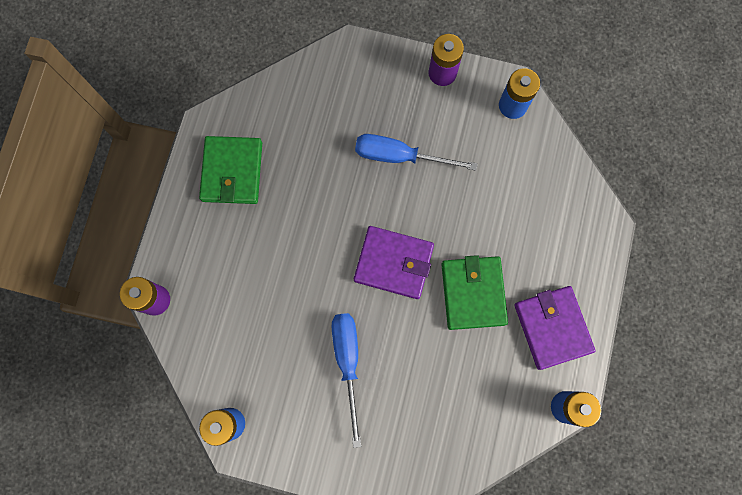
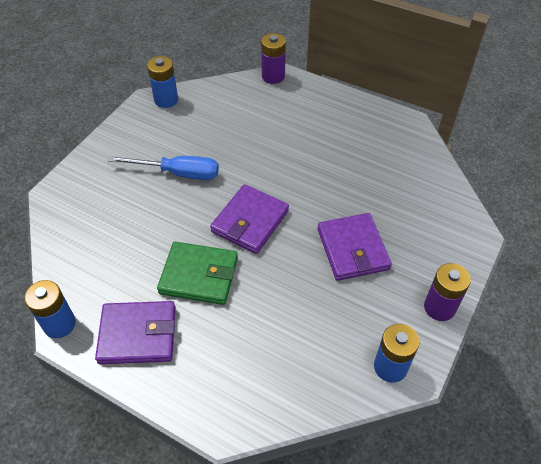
camera: 105 degrees right, 25 degrees down
(232, 172) = (365, 132): green wallet -> none
(400, 156) = (352, 249): blue screwdriver -> purple wallet

